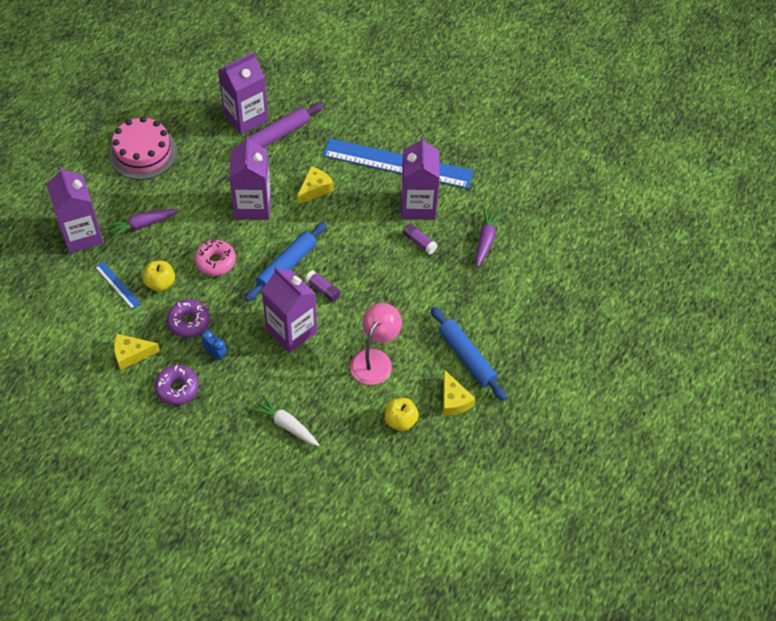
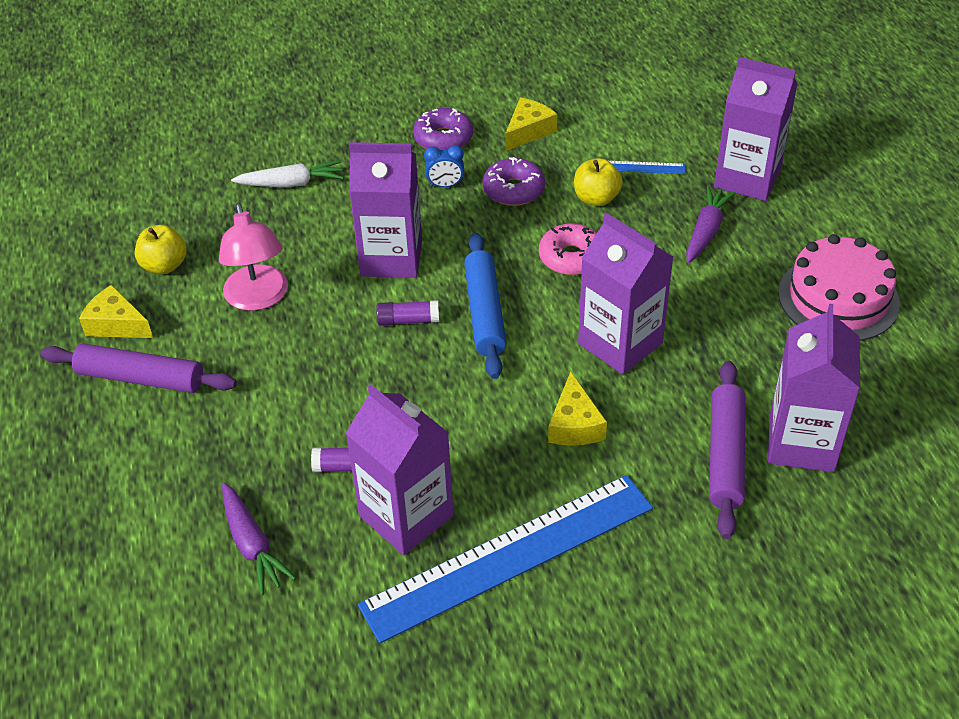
camera: 140 degrees right, 10 degrees down
(467, 357) = (141, 378): blue rolling pin -> purple rolling pin

